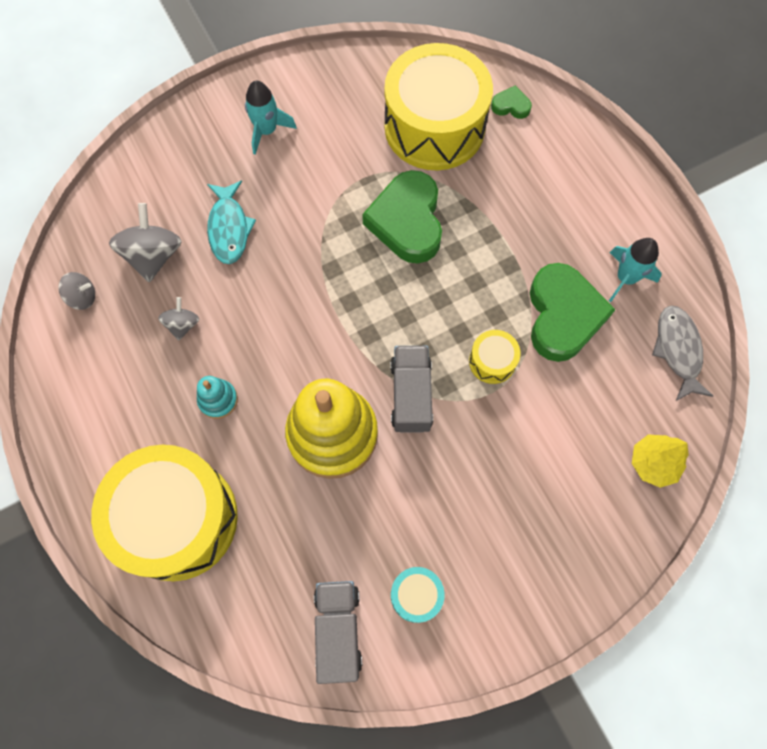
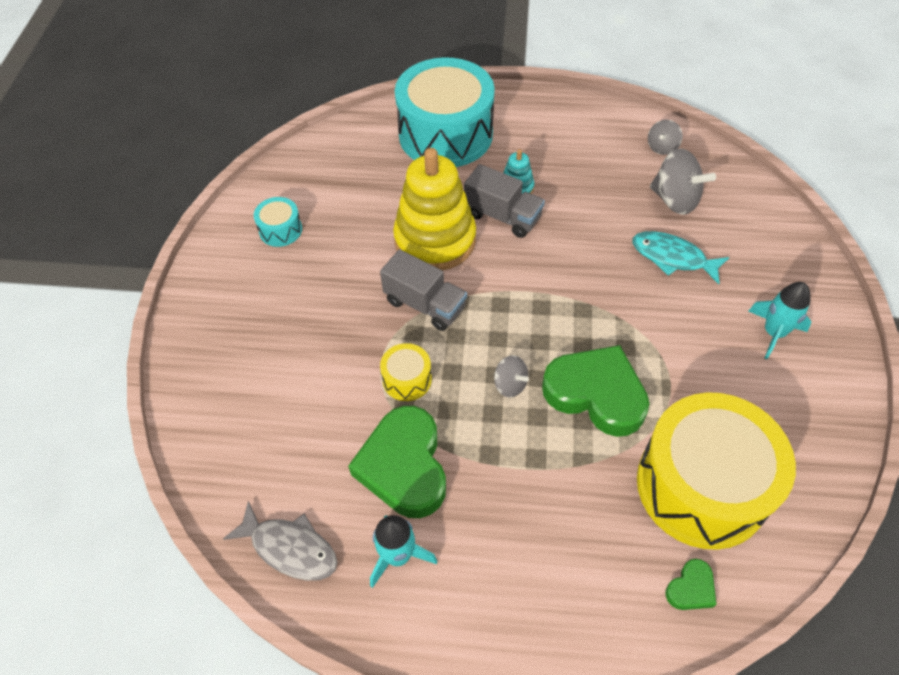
camera: 125 degrees right, 15 degrees down
(177, 519) = (445, 134): yellow drum -> turquoise drum
(182, 325) = (596, 193): grey spinning top -> grey spinning top (510, 384)
(338, 630) = (300, 180): grey truck -> grey truck (503, 216)
(563, 316) = (404, 466): green heart -> green heart turned 45 degrees clockwise
(652, 463) = (219, 445): yellow tree -> none

